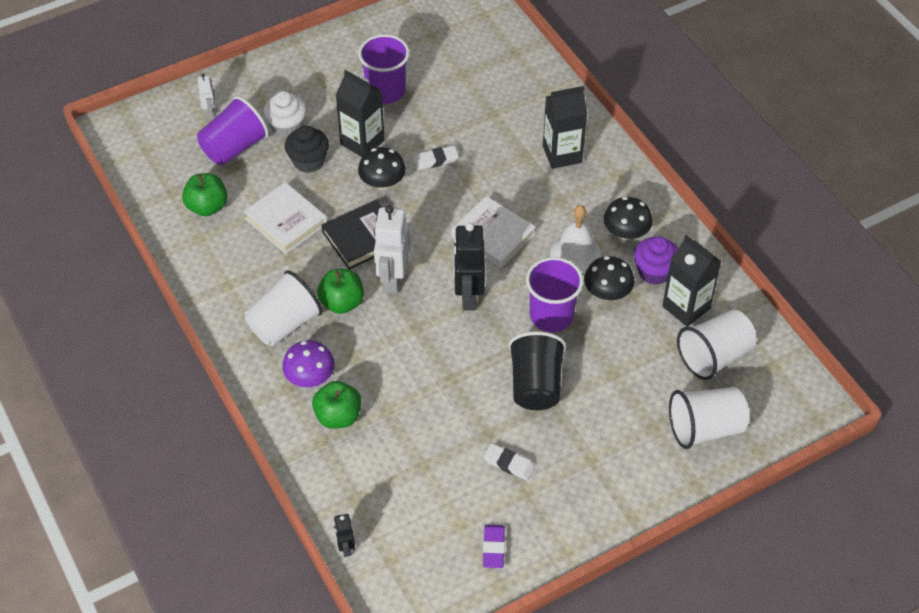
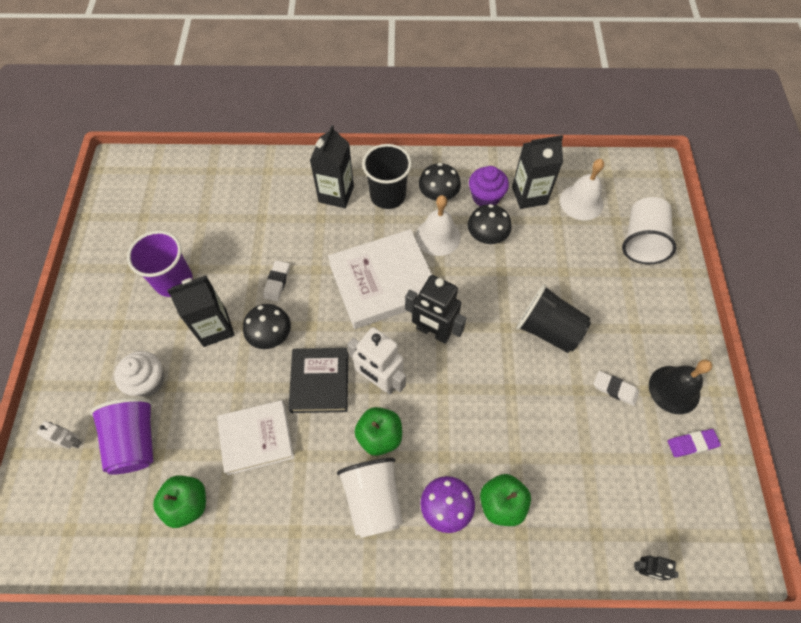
camera: 60 degrees left, 10 degrees up
(308, 161) = (202, 383): black cupcake -> none
(493, 235) = (383, 282): white book -> white book, size x1.52
(493, 548) = (692, 444): purple eraser -> purple eraser turned 45 degrees counterclockwise
(509, 464) = (615, 389): white eraser -> white eraser turned 60 degrees clockwise
(543, 514) = (674, 389): none -> black bell
(551, 316) = (487, 284): purple cup -> none
(592, 193) = (387, 195): none -> black cup
(714, 356) = (581, 202): white cup -> white bell

